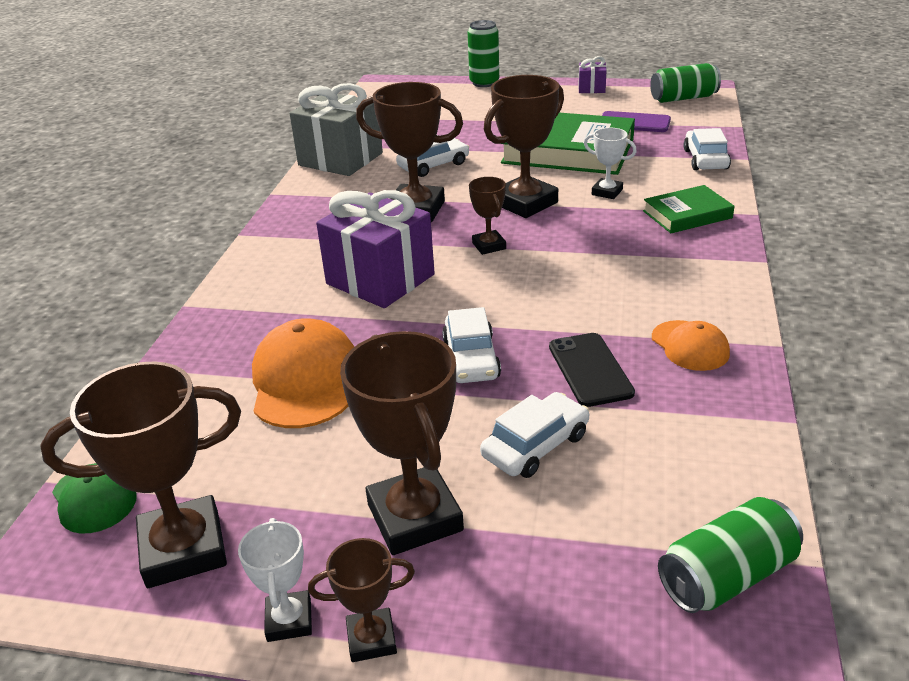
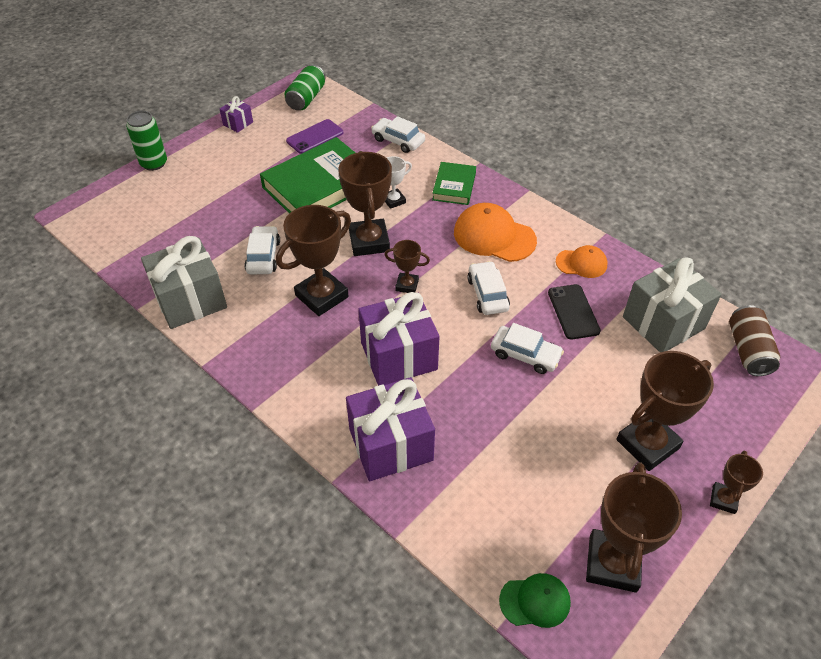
camera: 60 degrees left, 15 degrees up
(253, 320) = (391, 445): none -> purple gift
(289, 620) = (694, 530): white trophy -> none
(305, 380) = (487, 443): orange cap -> orange cap (494, 236)
(415, 517) = (647, 444): brown trophy -> brown trophy turned 45 degrees counterclockwise
(536, 446) = (622, 367): white car -> white car (487, 294)
(590, 369) = (573, 312): black phone -> black phone turned 60 degrees clockwise
(671, 458) = (663, 323): none -> grey gift
(727, 576) = (748, 350): green can -> brown can

